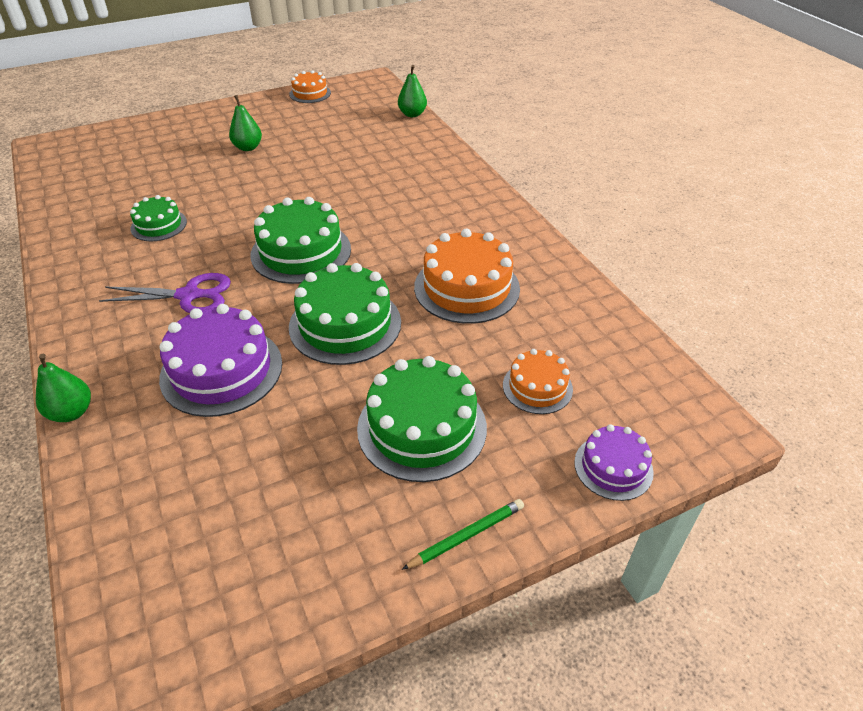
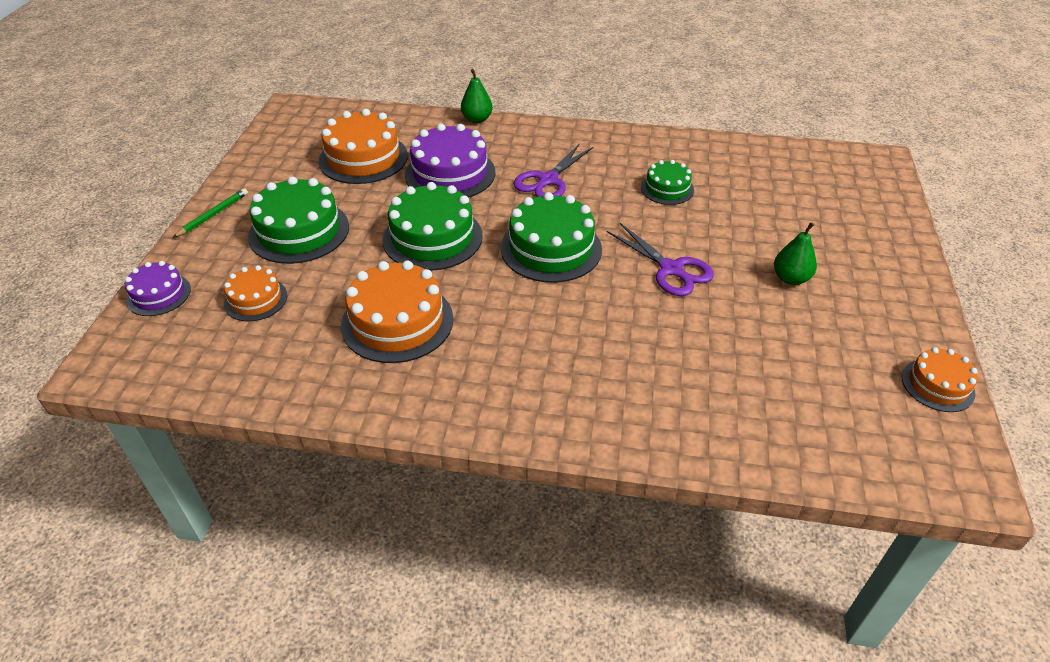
camera: 125 degrees right, 0 degrees up
(237, 469) = (363, 158): none -> orange cake
(278, 191) = (671, 269): none -> purple scissors
(412, 114) = (802, 466): green pear -> none
(467, 535) = (213, 215): green pencil -> green pencil turned 150 degrees counterclockwise

